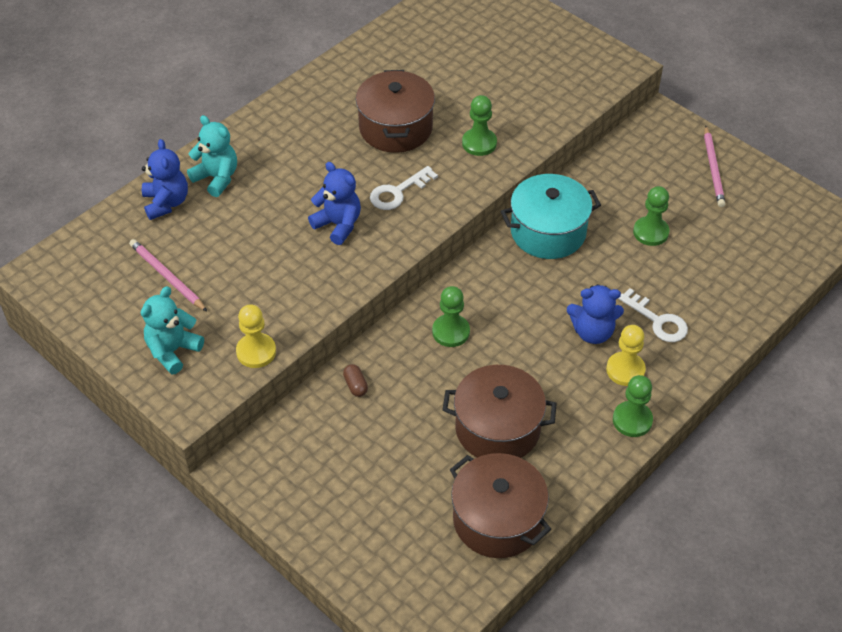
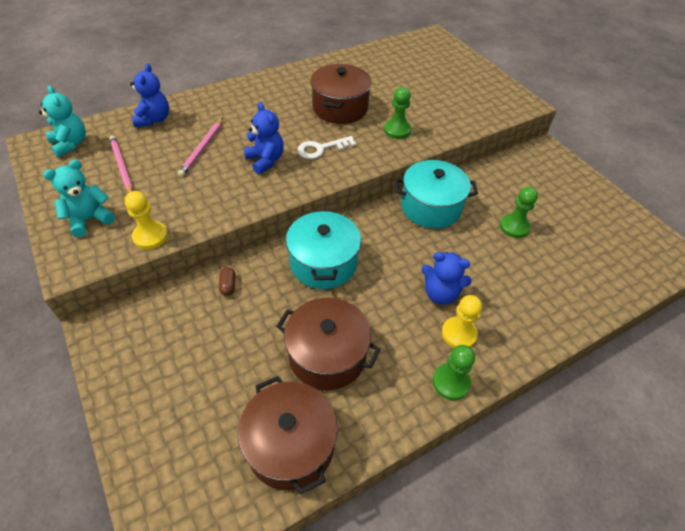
camera: 15 degrees right, 0 degrees up
(217, 178) = (198, 112): turquoise teddy bear -> turquoise teddy bear (70, 144)
(451, 332) = (323, 263): green pawn -> turquoise pot
(658, 321) = (500, 298): white key -> none
(713, 169) = (578, 192): pink pencil -> pink pencil (202, 149)

